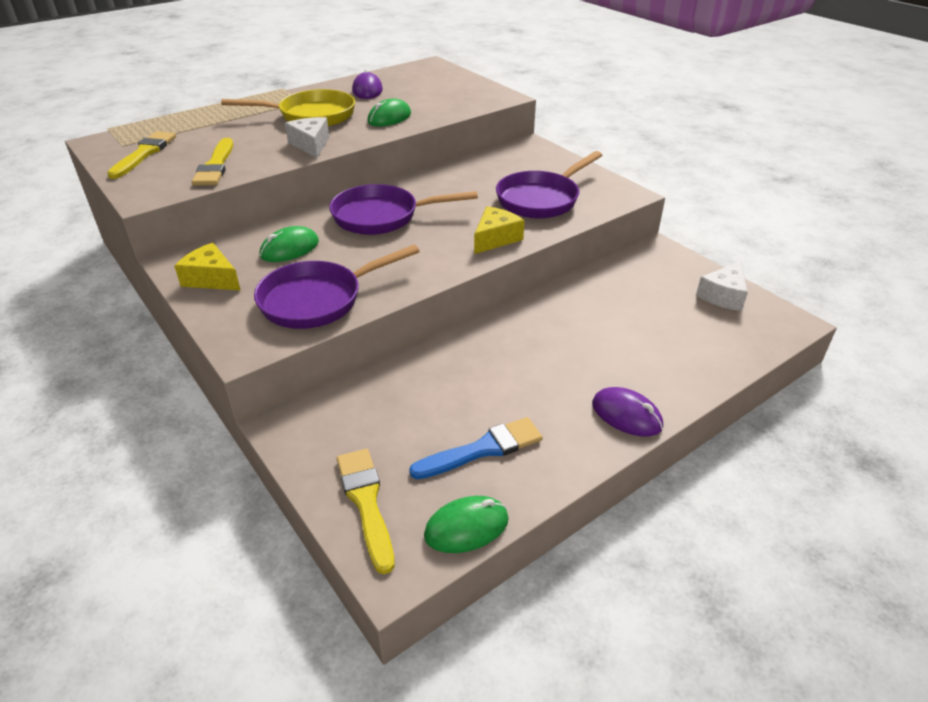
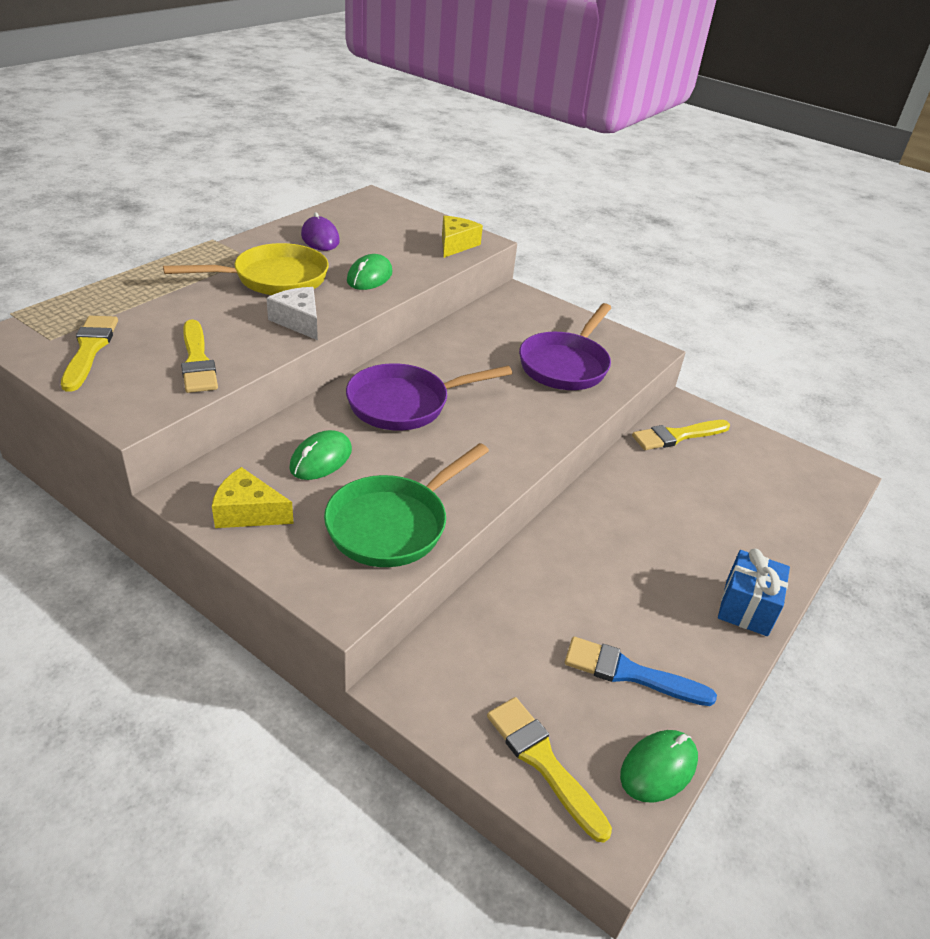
camera: 20 degrees left, 0 degrees up
(318, 300) = (393, 524): purple pan -> green pan
(483, 449) = (630, 673): blue brush -> blue brush turned 120 degrees counterclockwise
(495, 238) = (544, 420): yellow cheese -> yellow cheese (456, 244)
(626, 415) = (746, 607): purple mouse -> blue gift
(636, 271) = (677, 436): none -> yellow brush
(723, 295) = (770, 455): white cheese -> none

